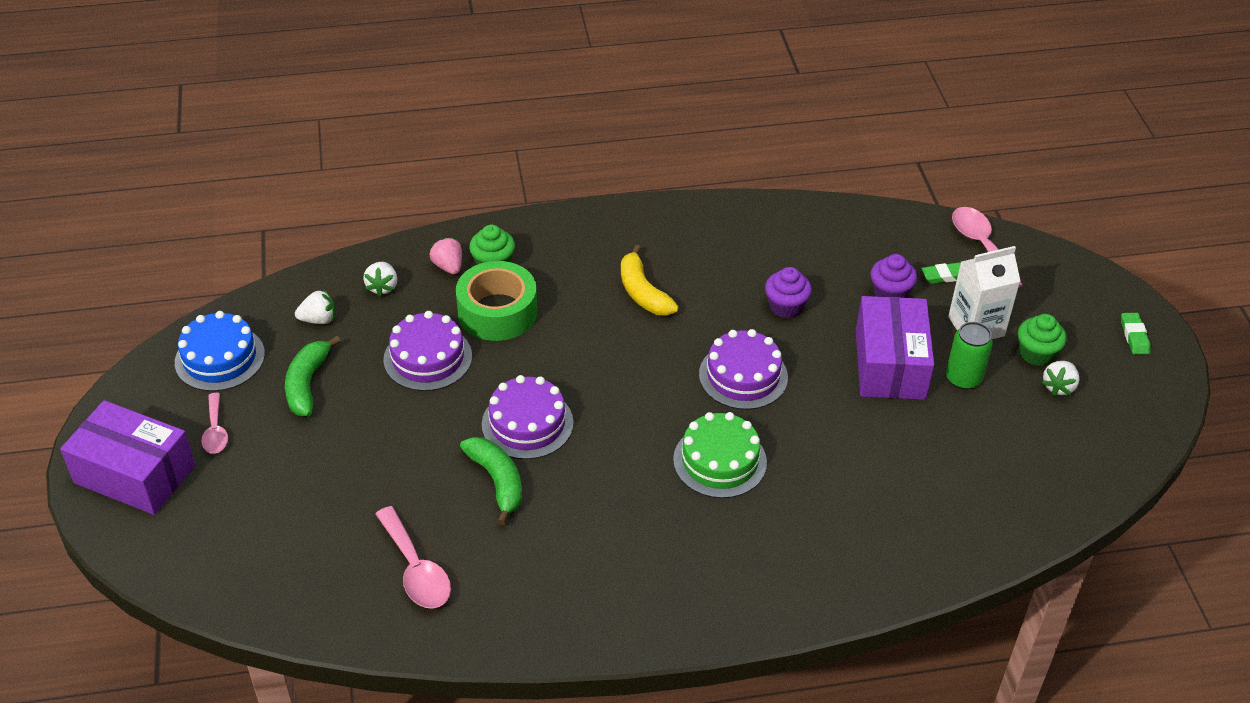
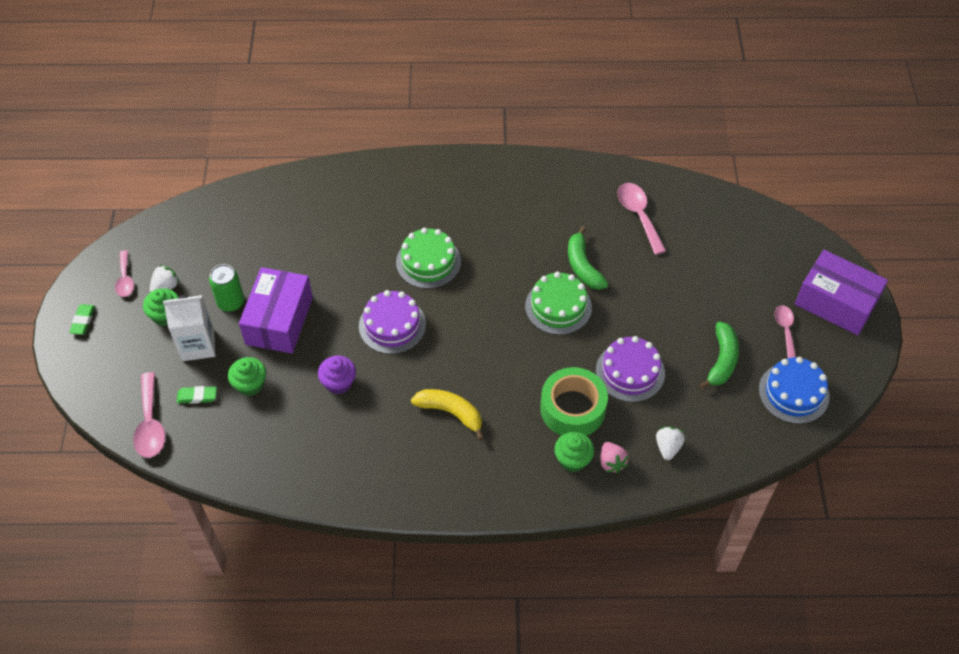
camera: 170 degrees left, 10 degrees up
(319, 319) = (719, 420): white strawberry -> none
(527, 423) = (558, 307): purple cake -> green cake
(643, 292) = (451, 413): yellow banana -> yellow banana turned 45 degrees counterclockwise
(890, 294) = (250, 385): purple cupcake -> green cupcake
(1117, 389) = (125, 279): none -> pink spoon

